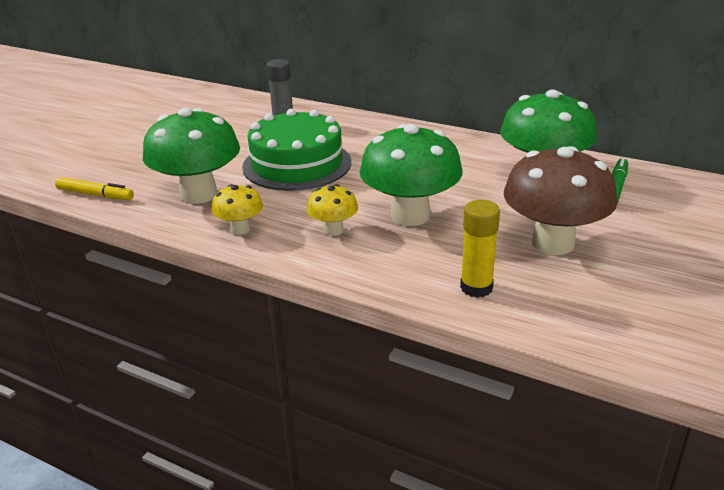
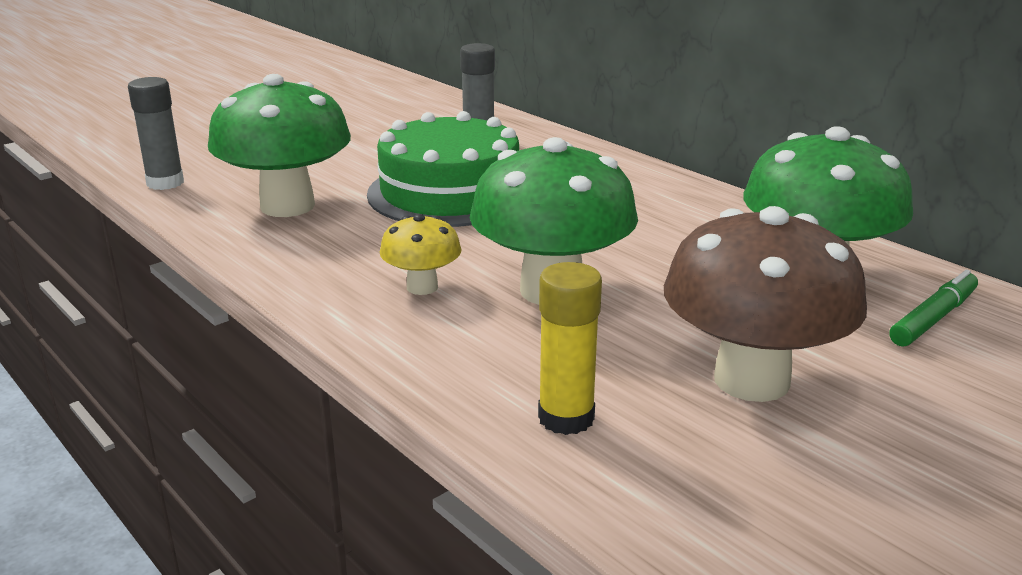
camera: 20 degrees right, 5 degrees down
(95, 195) = (165, 183): yellow marker -> grey glue stick
(240, 229) = (298, 259): yellow mushroom -> none

